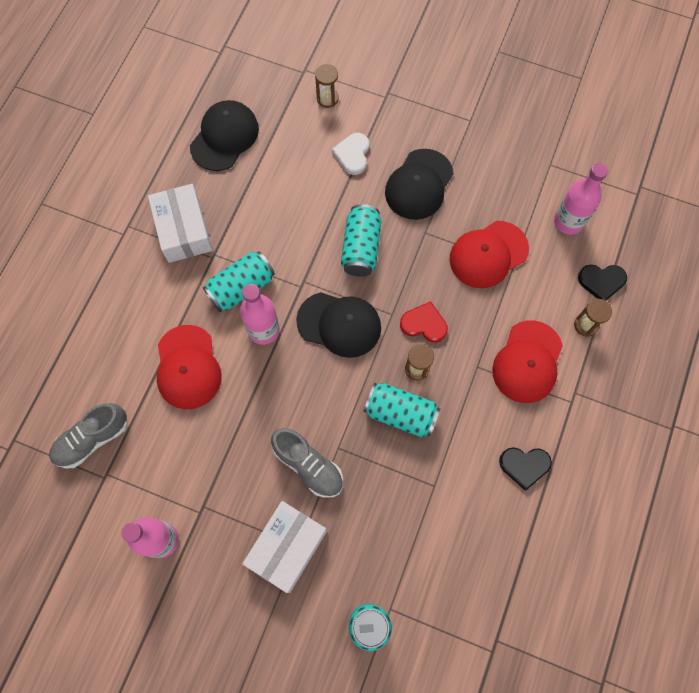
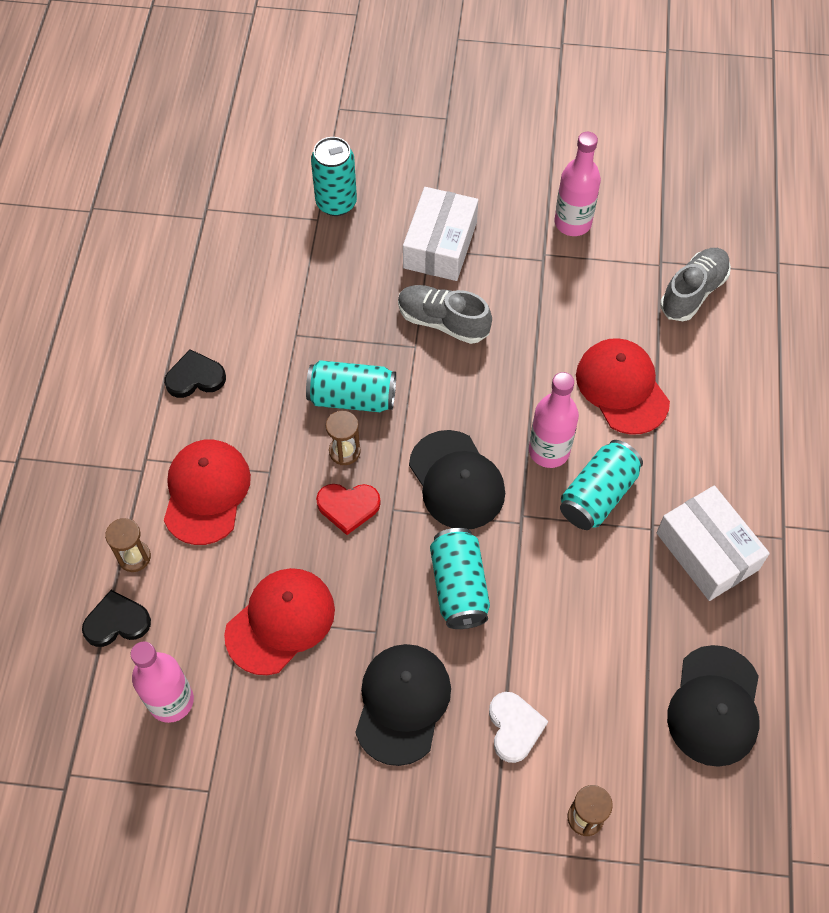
camera: 165 degrees right, 10 degrees down
(339, 324) = (456, 480): black cap -> black cap turned 120 degrees counterclockwise

